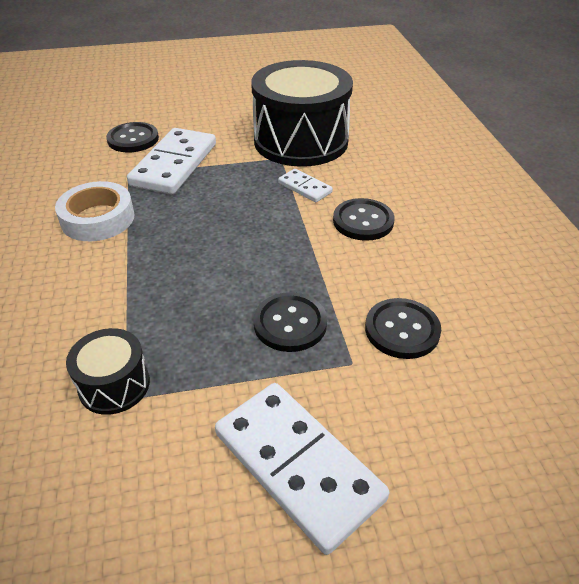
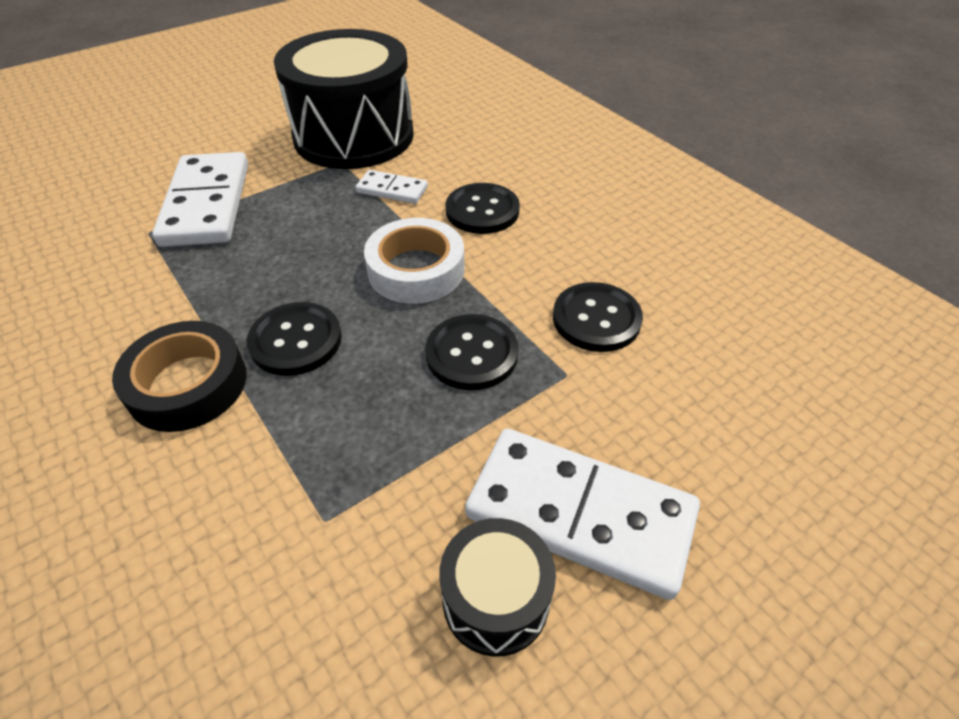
camera: 25 degrees left, 5 degrees up
(96, 280) = (187, 384): none -> black tape
(98, 218) = (139, 302): white tape -> white tape (416, 270)
(114, 385) = (298, 510): black drum -> black drum (495, 599)
(133, 139) = (127, 185): black button -> black button (296, 340)

